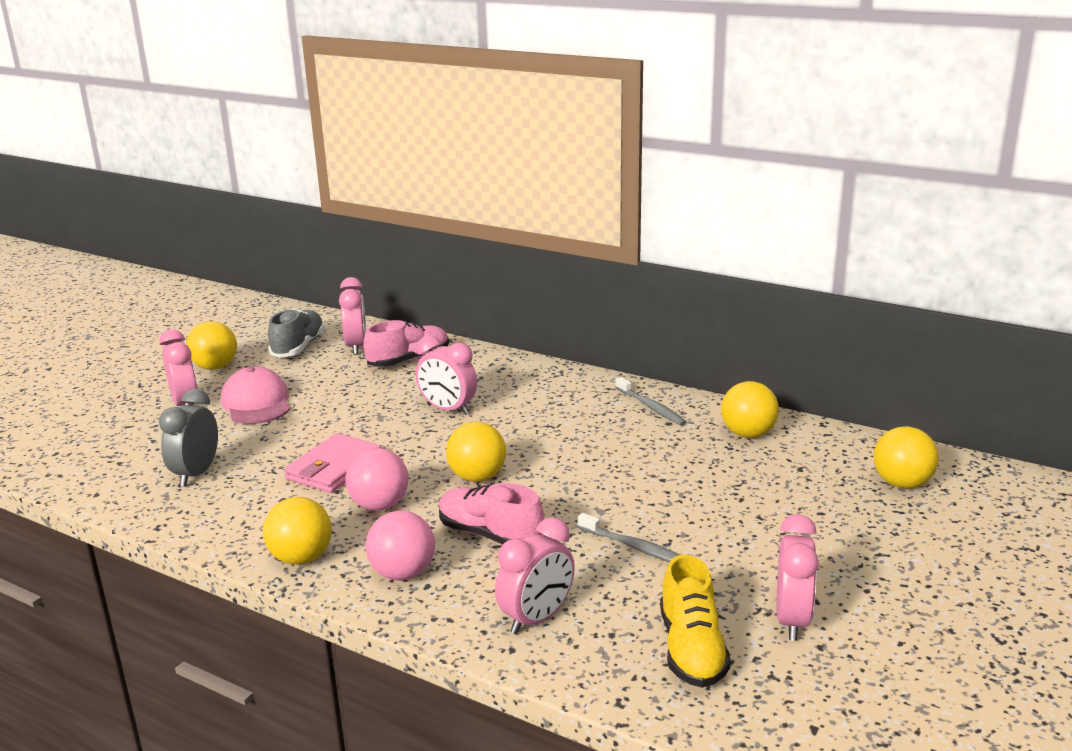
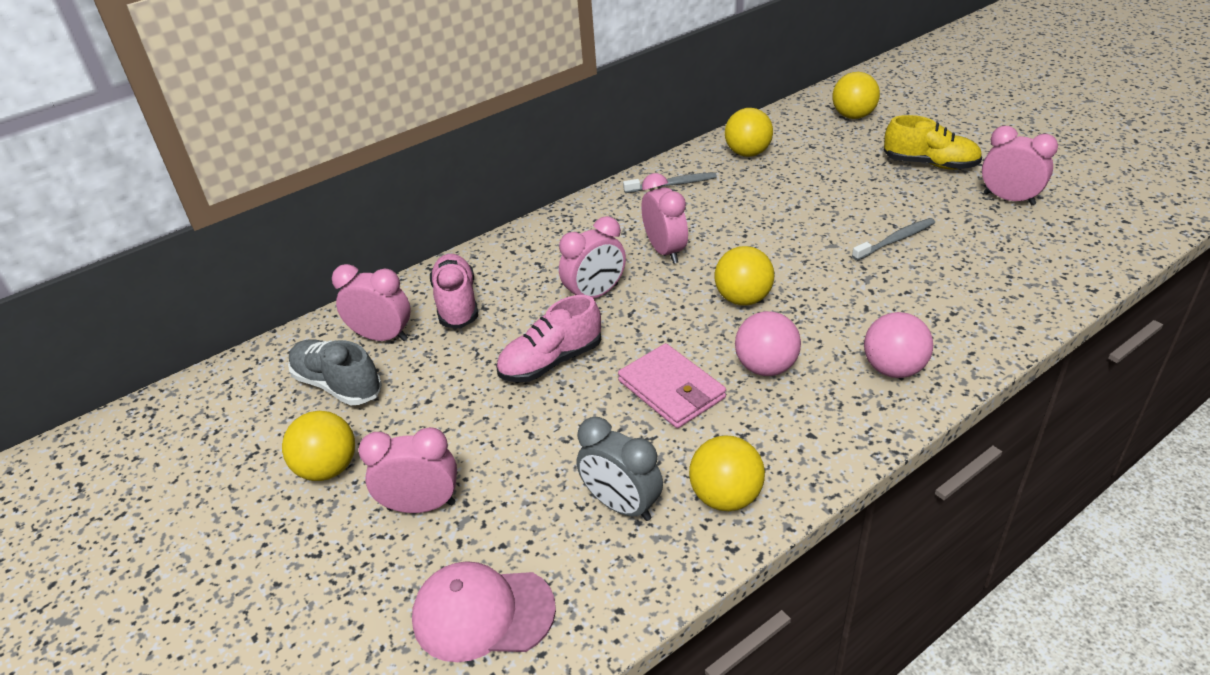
camera: 65 degrees left, 15 degrees up
(256, 403) = (469, 437): pink cap -> pink cap (483, 613)
(301, 558) = (844, 433): yellow ball -> yellow ball (726, 497)
(490, 535) = (847, 308): pink shoe -> pink shoe (551, 361)
(536, 619) = (982, 307): pink clock -> pink clock (665, 251)
(692, 649) = (1035, 245): yellow shoe -> yellow shoe (930, 164)

